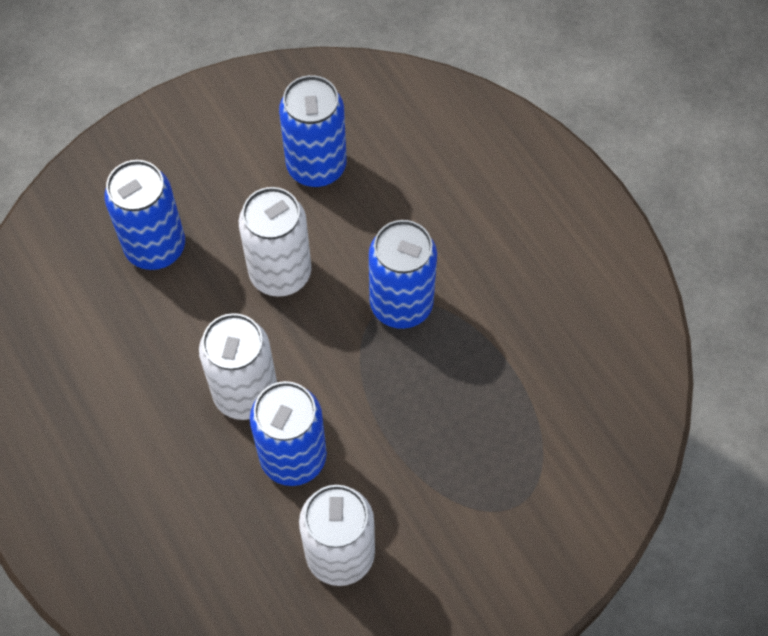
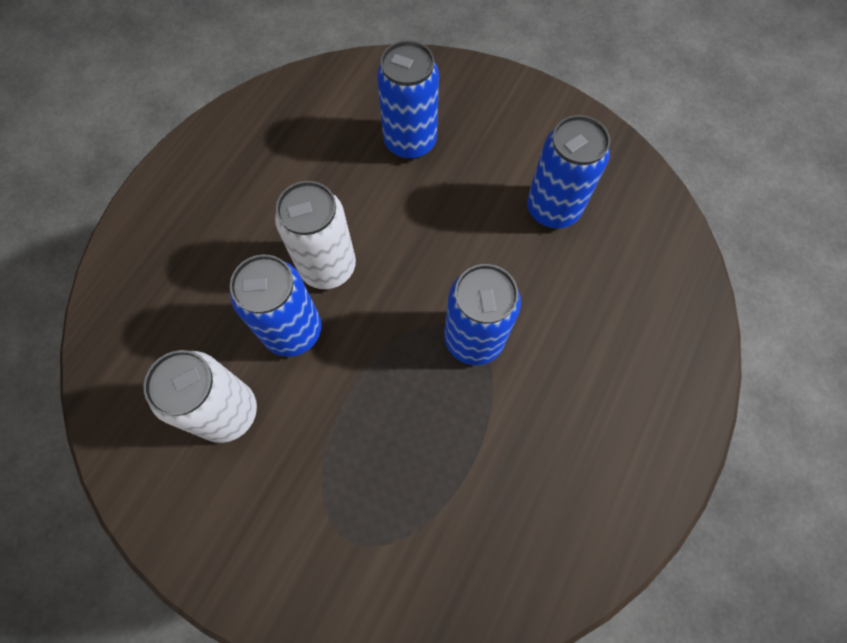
camera: 60 degrees right, 5 degrees up
(280, 273) = (443, 235): white can -> none

